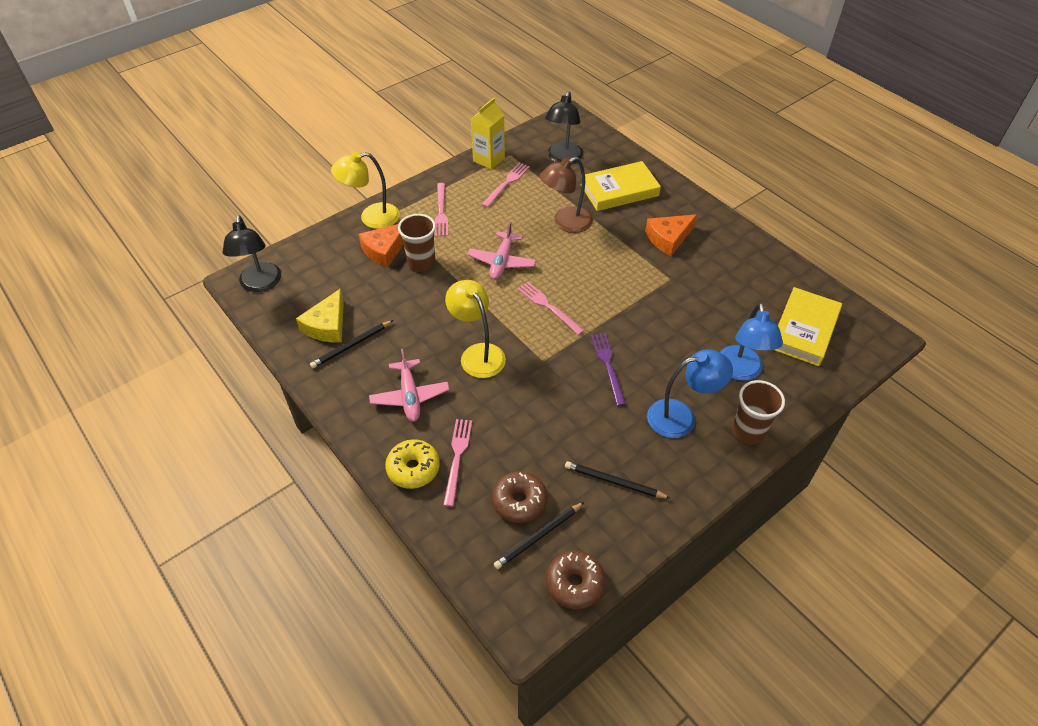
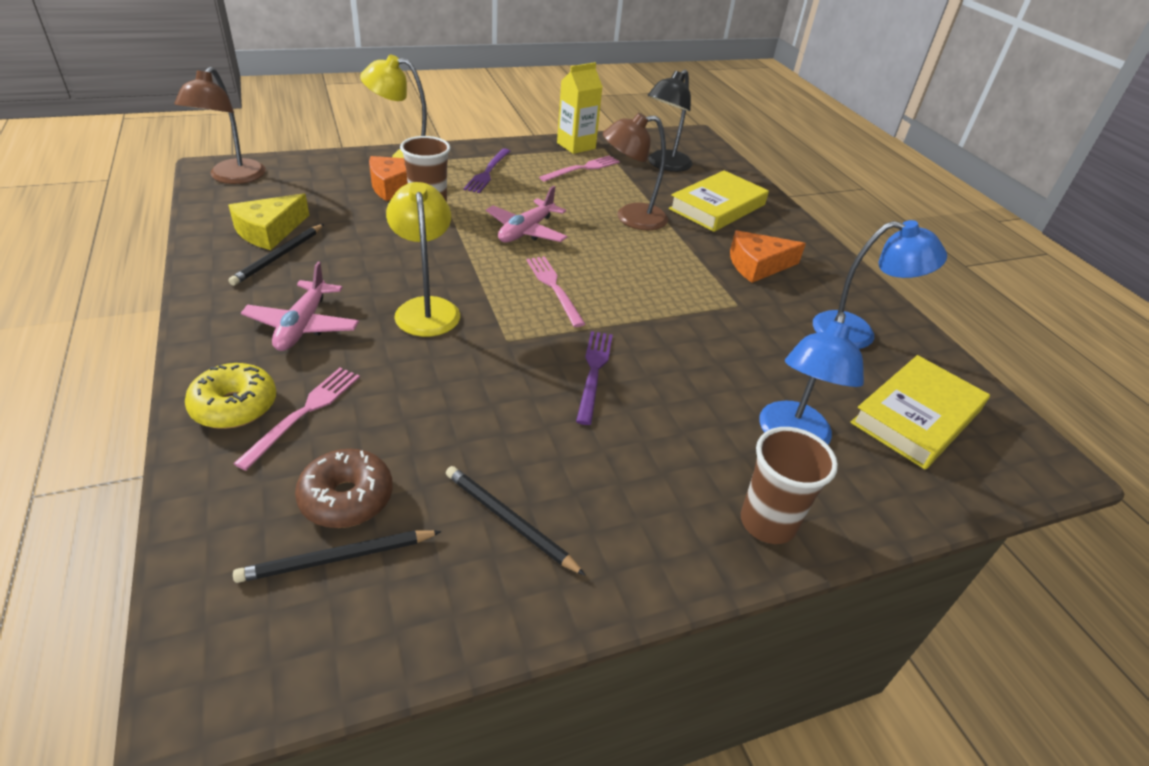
camera: 15 degrees right, 10 degrees down
(260, 284) = (232, 177): black lamp -> brown lamp
(351, 346) = (279, 256): black pencil -> black pencil turned 45 degrees counterclockwise
(441, 212) = (487, 172): pink fork -> purple fork
(575, 583) = (341, 655): brown donut -> none
(619, 190) = (717, 207): yellow book -> yellow book turned 45 degrees counterclockwise
(681, 417) = (667, 467): blue lamp -> blue lamp (856, 332)

